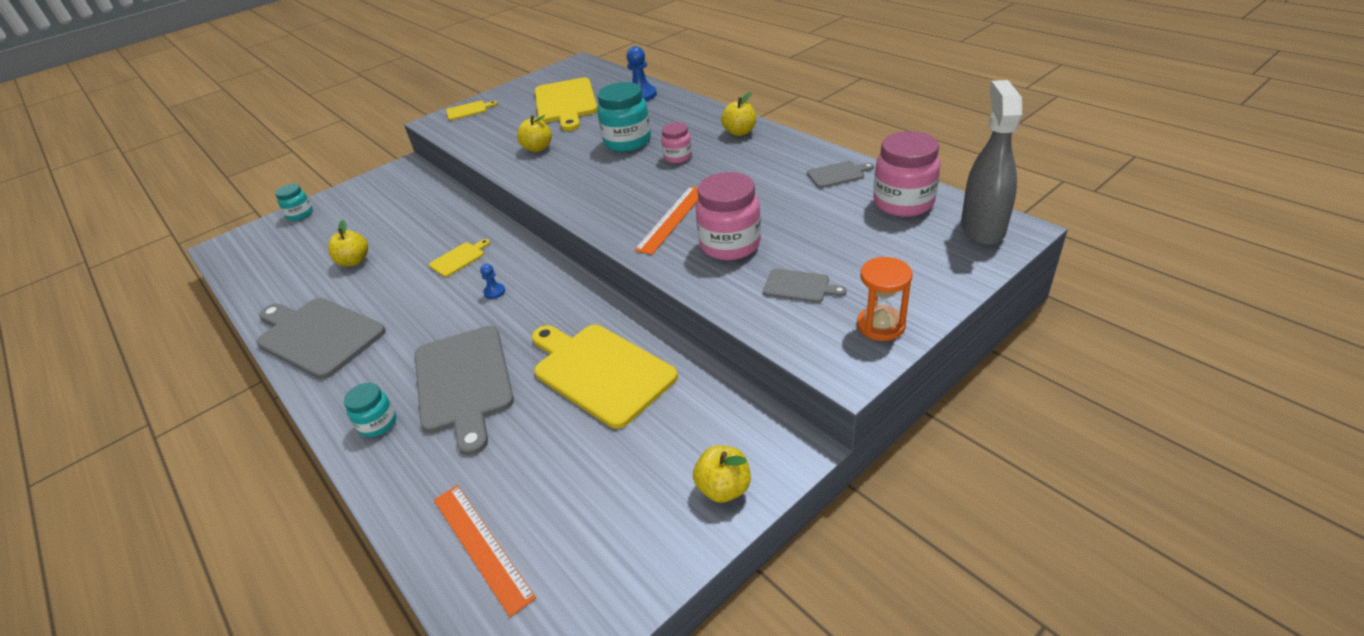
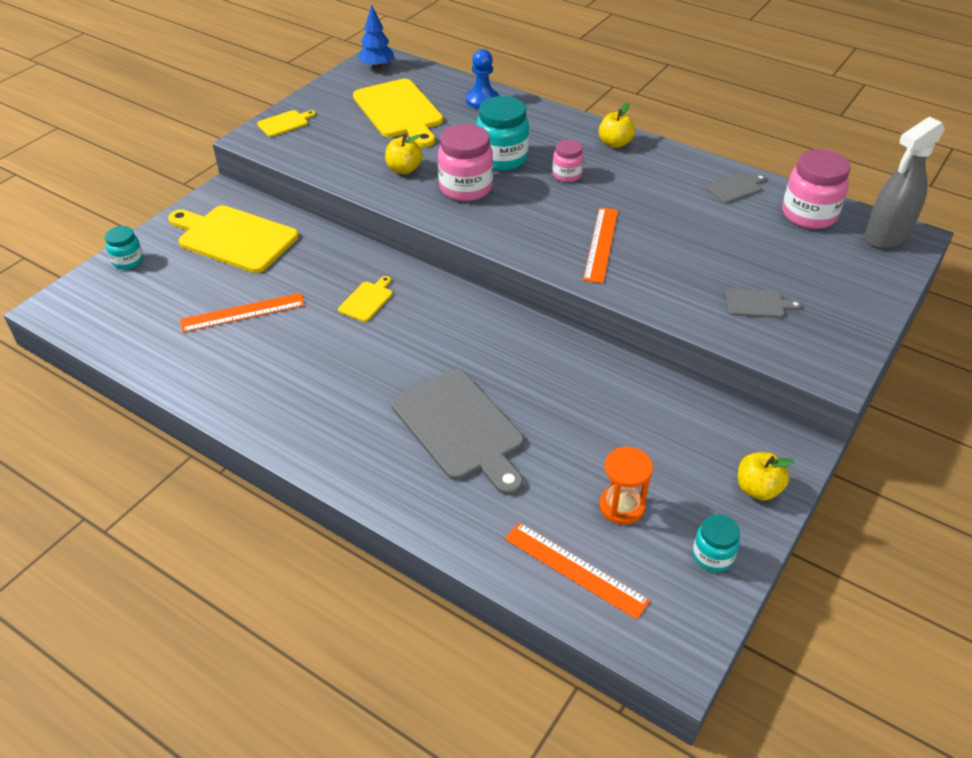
camera: 20 degrees left, 5 degrees up
(317, 336) = (262, 399): grey cutting board -> none
(354, 261) = (243, 313): yellow apple -> orange ruler
(378, 424) = (398, 479): turquoise jar -> turquoise jar (712, 556)
(494, 292) = (432, 333): blue pawn -> none
(571, 69) = (377, 66): none -> blue tree
(600, 371) = (590, 402): yellow cutting board -> yellow cutting board (234, 238)
(730, 245) = (673, 267): pink jar -> pink jar (466, 188)
(881, 325) = (843, 333): orange hourglass -> orange hourglass (621, 506)
(982, 228) = (886, 236): grey spray bottle -> grey spray bottle turned 120 degrees counterclockwise

